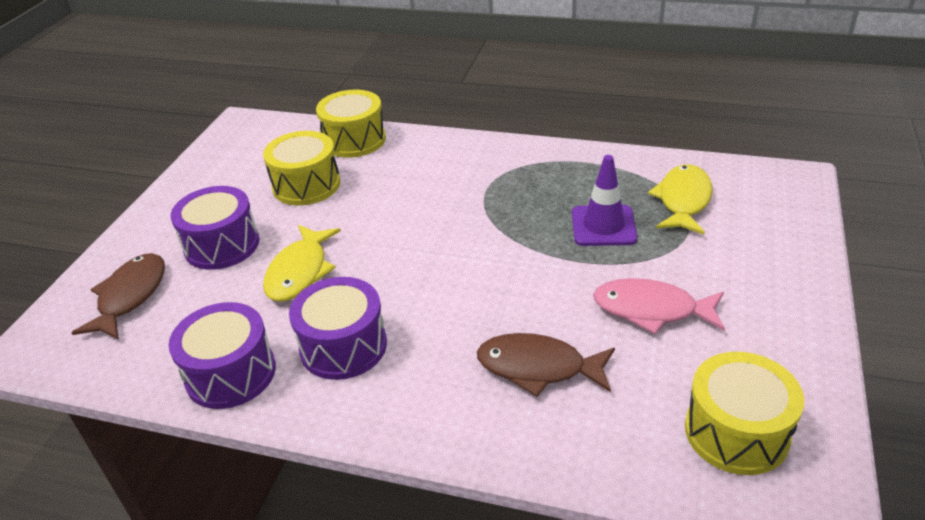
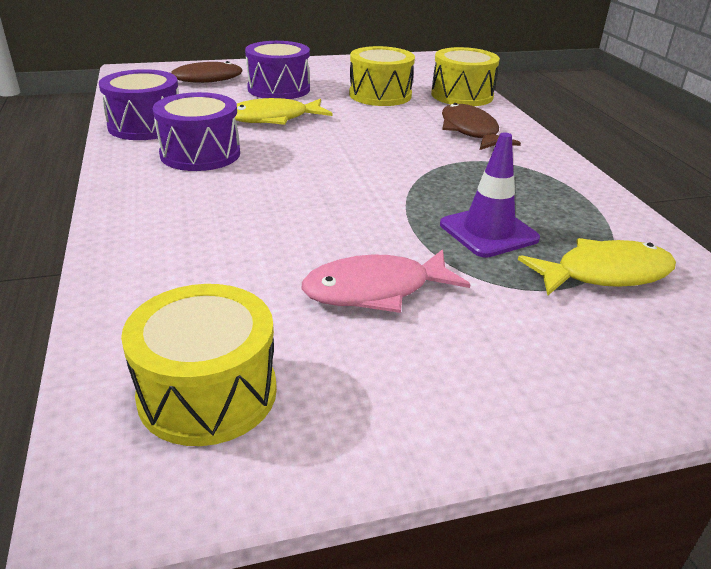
camera: 55 degrees right, 5 degrees down
(538, 368) = (232, 242): brown fish -> brown fish (470, 131)
(651, 310) = (375, 290): pink fish -> pink fish turned 90 degrees counterclockwise

